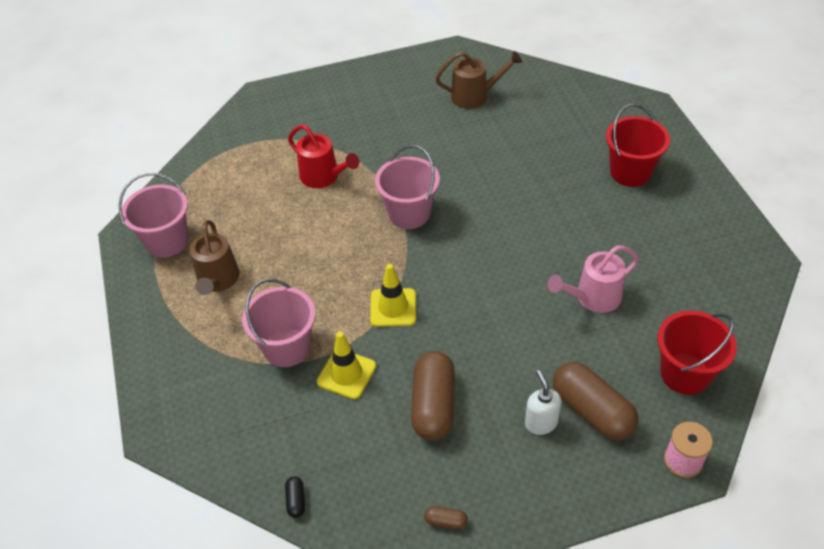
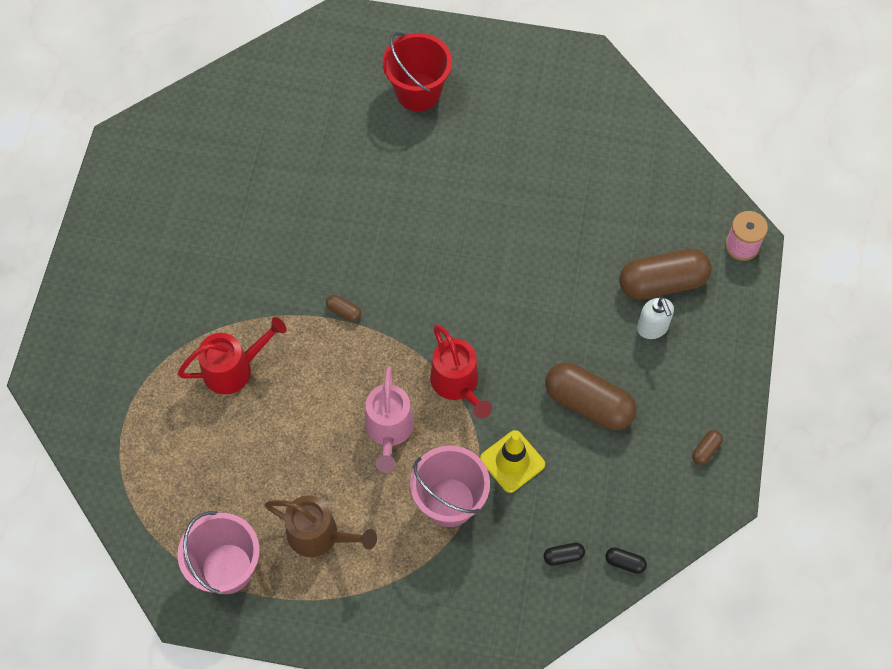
camera: 65 degrees left, 15 degrees up
(279, 449) = (563, 556): none -> black capsule
(393, 307) = (457, 384): yellow traffic cone -> red watering can
(409, 213) = (344, 311): pink bucket -> brown capsule
(475, 96) = (212, 163): brown watering can -> none
(541, 423) = (652, 328): white soap dispenser -> white soap dispenser turned 120 degrees counterclockwise
(592, 298) = (547, 213): pink watering can -> pink watering can (389, 431)
(685, 374) = (665, 193): red bucket -> none

